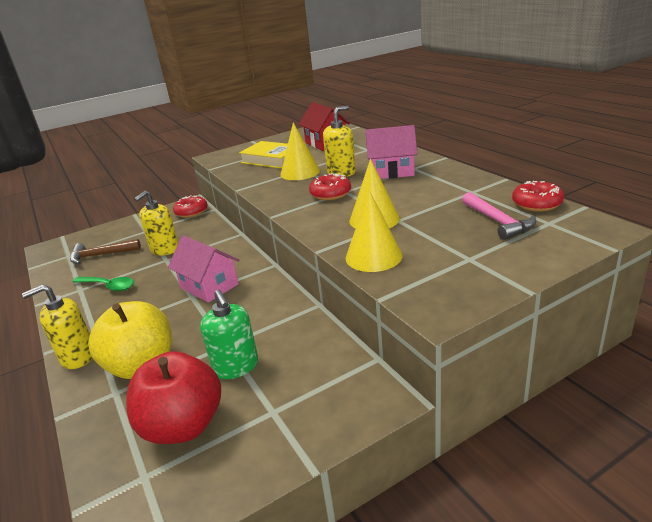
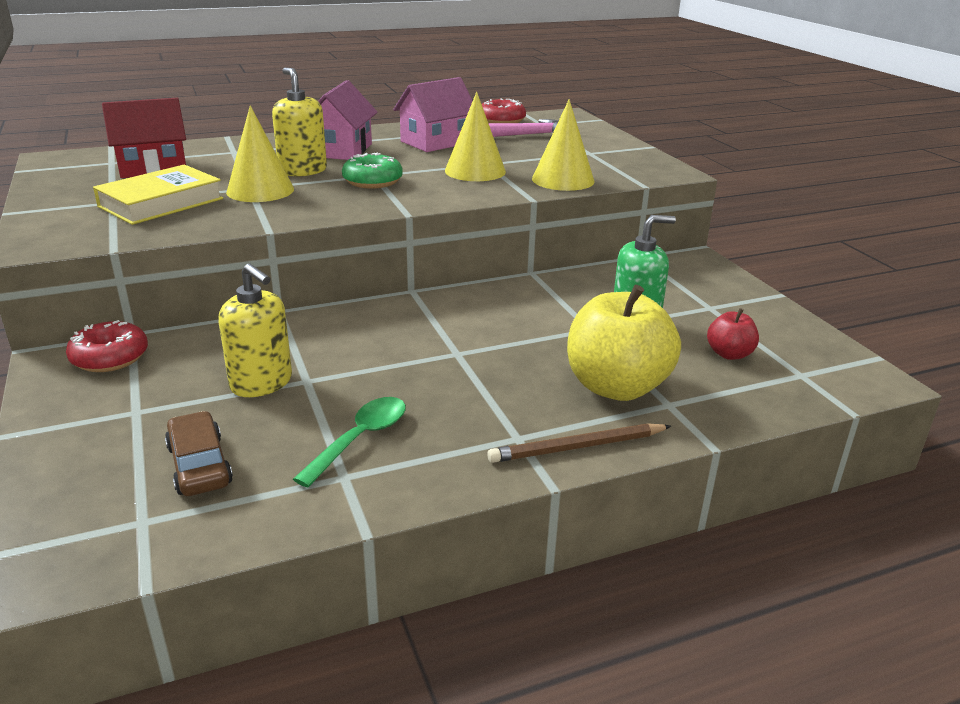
camera: 85 degrees left, 0 degrees up
(78, 356) = (578, 447): yellow soap dispenser -> brown pencil
(101, 255) = (199, 465): brown hammer -> brown car
(183, 425) = (729, 354): red apple -> red apple, size x0.48
(209, 286) = (436, 339): pink house -> pink house (435, 142)
(330, 194) = (372, 181): red donut -> green donut

